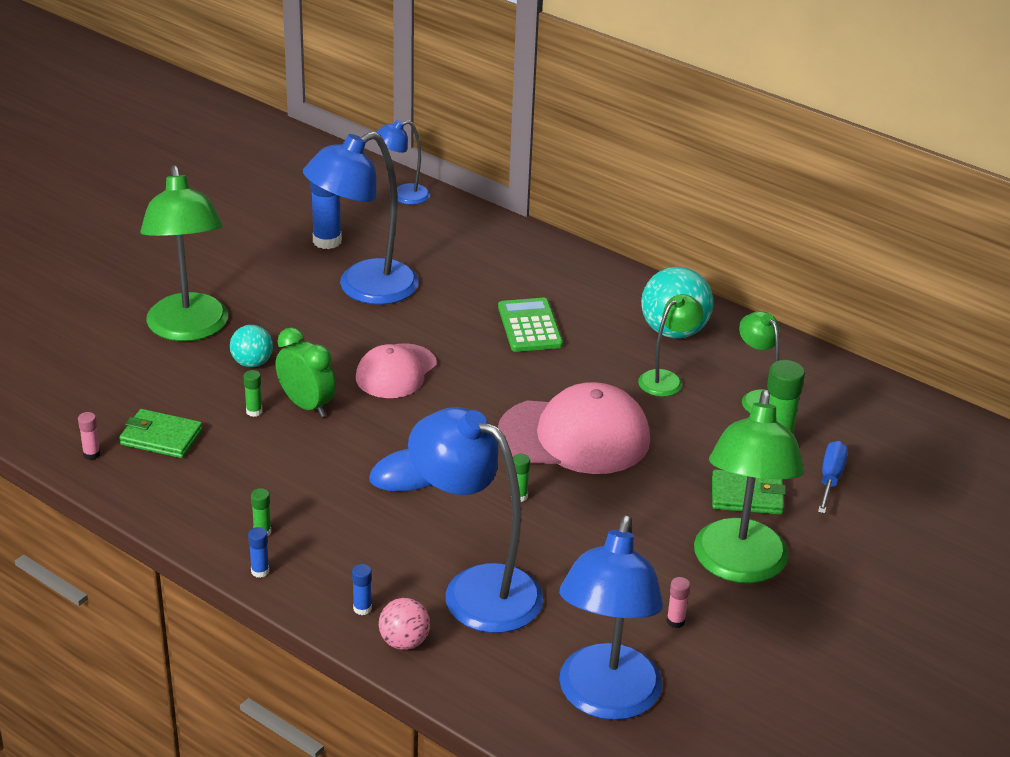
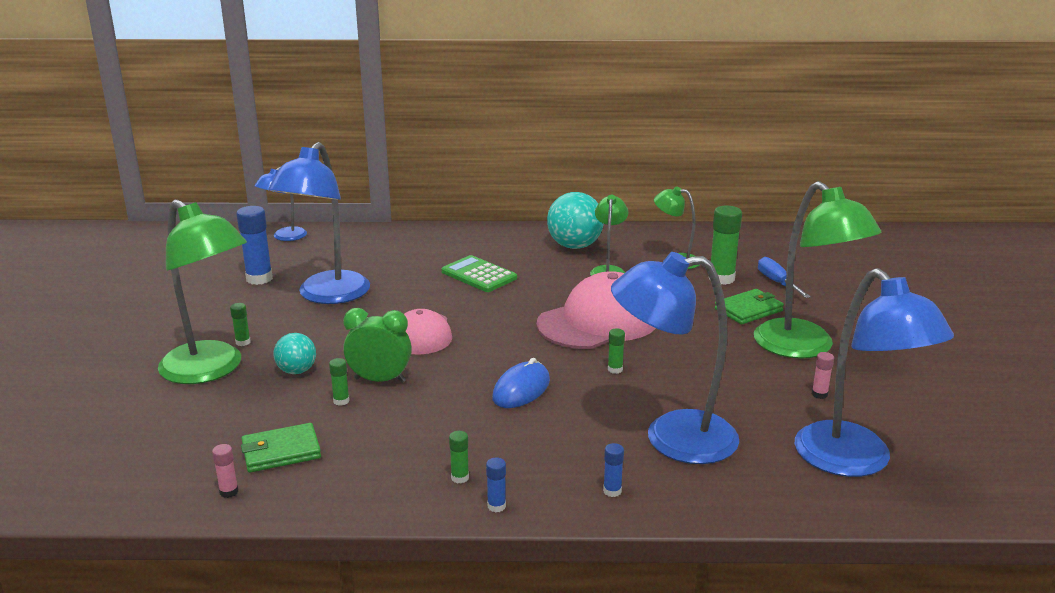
camera: 35 degrees left, 10 degrees down
(241, 310) = (243, 342): none -> green glue stick
(404, 642) = (674, 497): pink ball -> none

